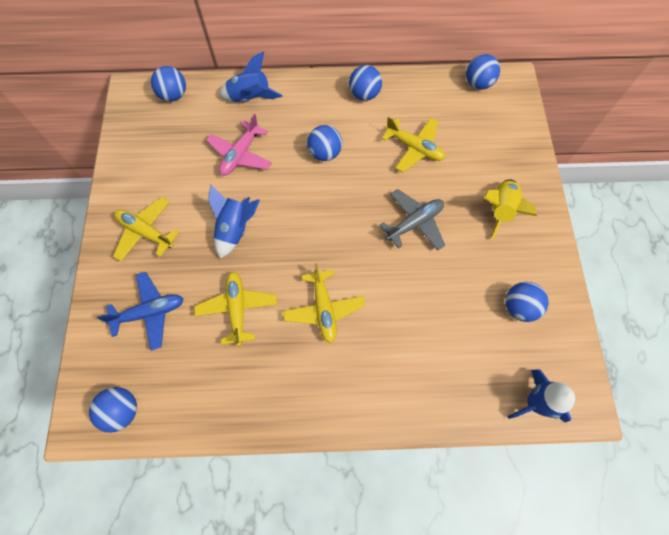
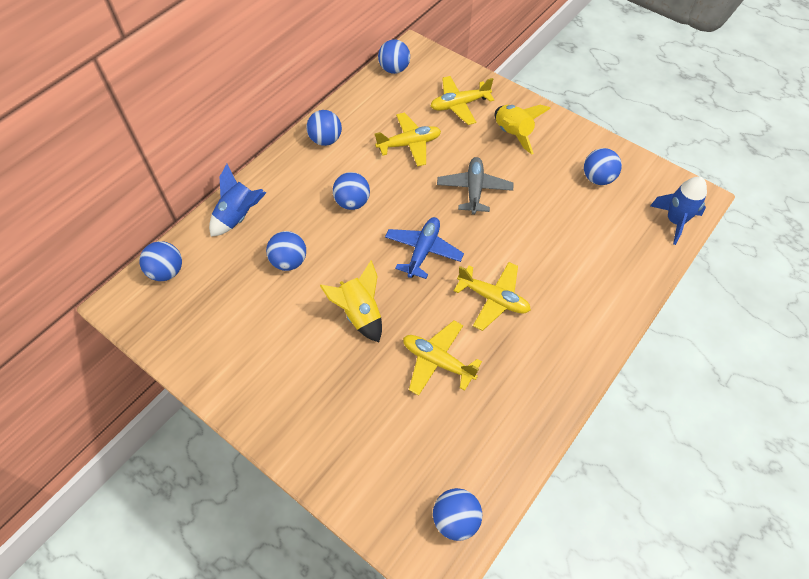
camera: 50 degrees left, 10 degrees down
(146, 232) = (291, 387): yellow plane -> yellow plane (459, 105)
(150, 312) = (378, 435): blue plane -> blue plane (423, 251)
(235, 229) = (360, 314): blue rocket -> yellow rocket
(240, 155) = (289, 261): pink plane -> blue ball

